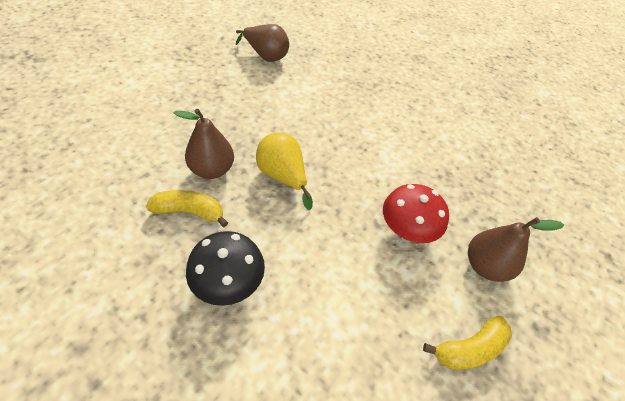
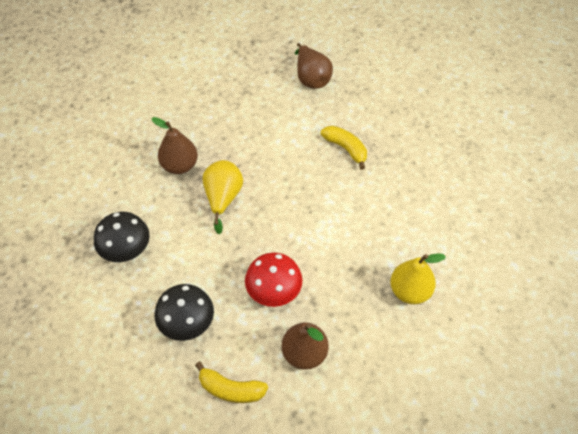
camera: 45 degrees right, 5 degrees up
(189, 212) = (141, 189): yellow banana -> yellow banana (345, 148)
(365, 314) = (187, 323): none -> black mushroom
(493, 168) = (409, 291): none -> yellow pear

